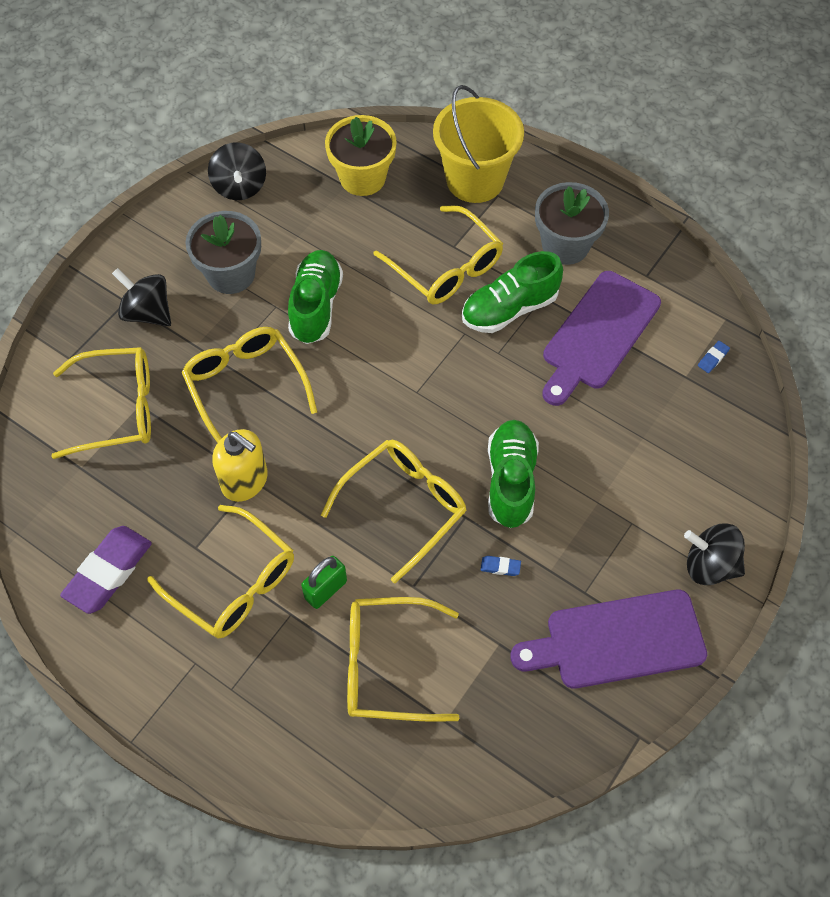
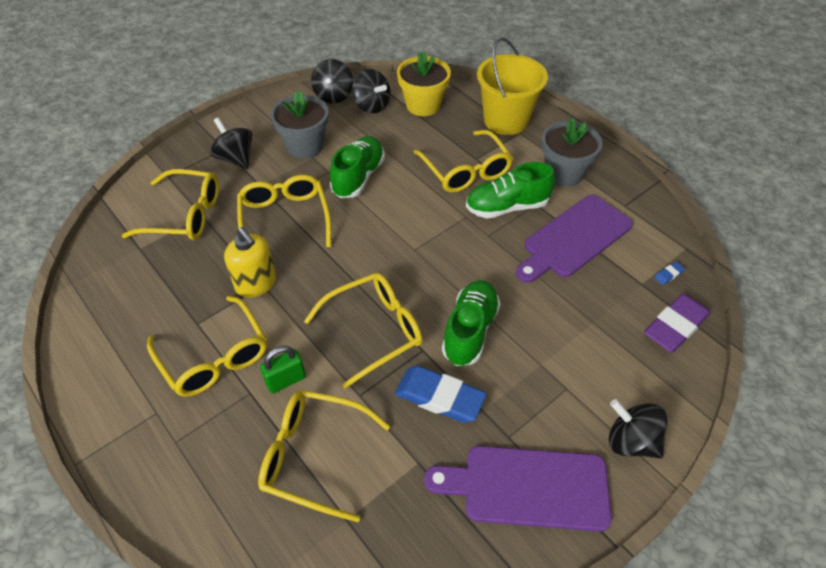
camera: 15 degrees right, 10 degrees down
(109, 572) = (123, 326): purple eraser -> purple eraser (675, 326)
(296, 192) = (371, 106): none -> black spinning top
(500, 567) = (439, 397): blue eraser -> blue eraser, size x2.48

